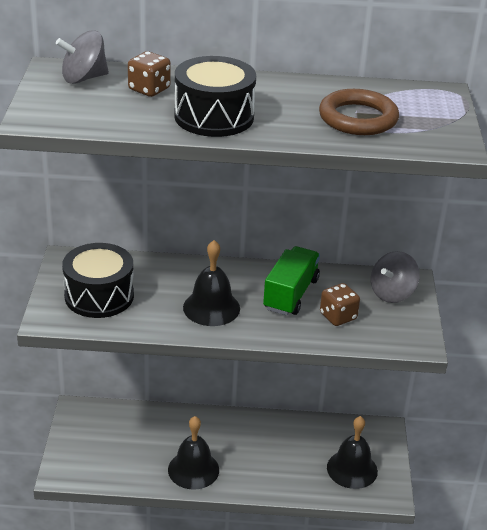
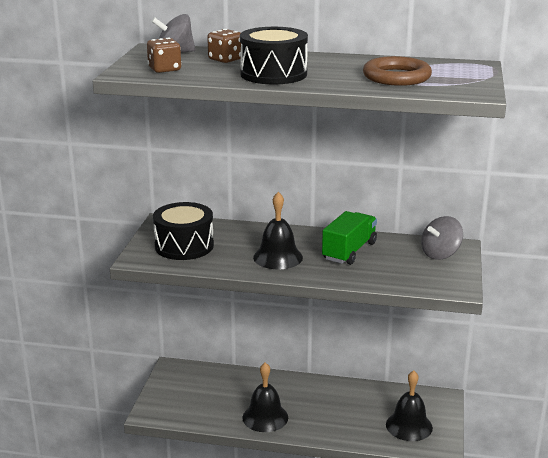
camera: 10 degrees right, 10 degrees down
(338, 316) = (388, 267): brown dice -> brown dice (164, 69)

